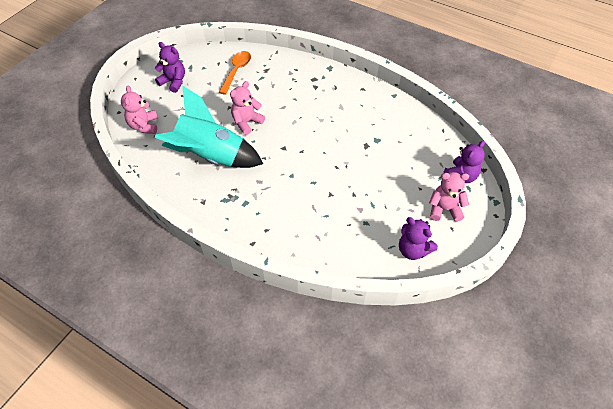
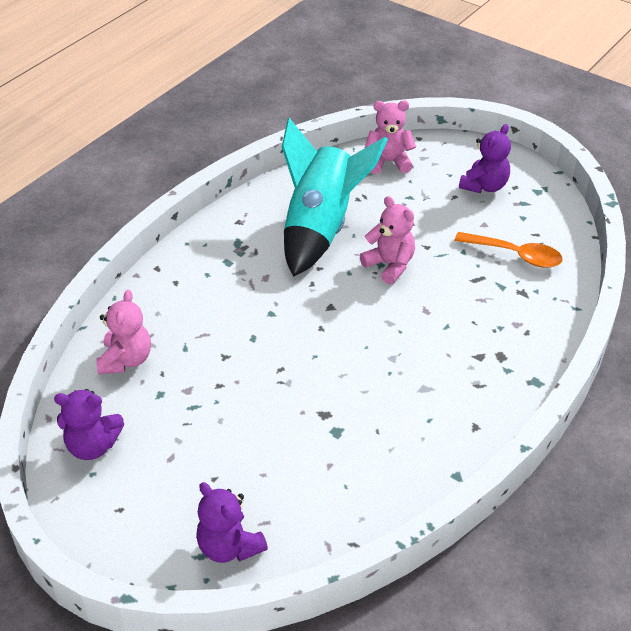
camera: 95 degrees right, 10 degrees down
(413, 250) = (92, 446): purple teddy bear -> purple teddy bear turned 135 degrees counterclockwise
(444, 209) = (161, 505): pink teddy bear -> pink teddy bear (126, 360)

